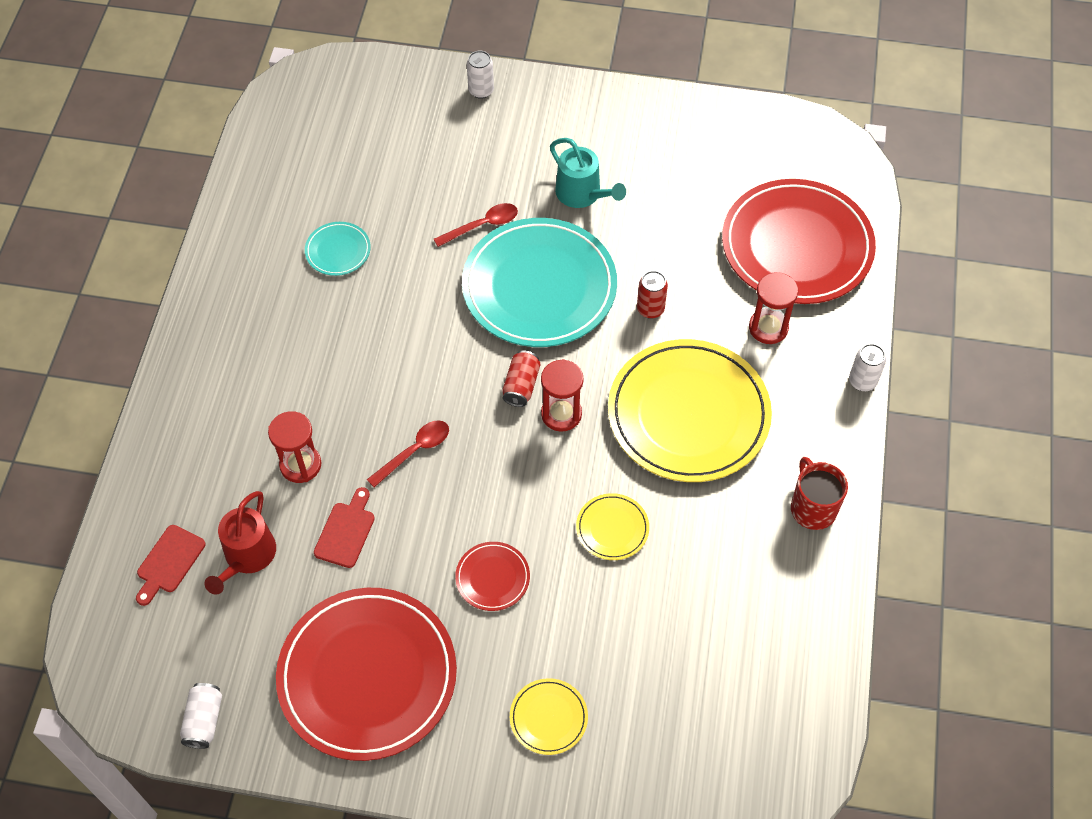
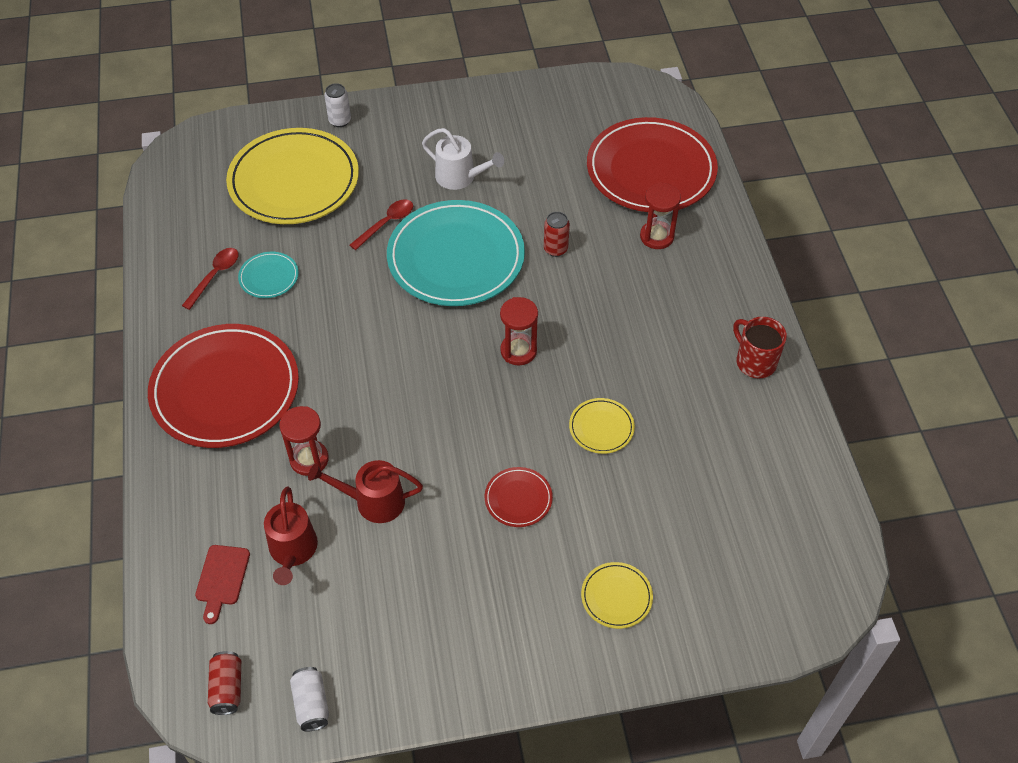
camera: 20 degrees left, 5 degrees down
(346, 531) = (373, 501): red cutting board -> red watering can
(367, 676) = (444, 615): red plate -> red plate (225, 389)
(415, 451) = (406, 417): red spoon -> red spoon (215, 276)
(521, 385) = (474, 338): red can -> red can (227, 688)
(582, 194) = (460, 177): turquoise watering can -> white watering can
(688, 414) = (623, 320): yellow plate -> yellow plate (294, 181)
(862, 381) = (749, 255): white can -> none

